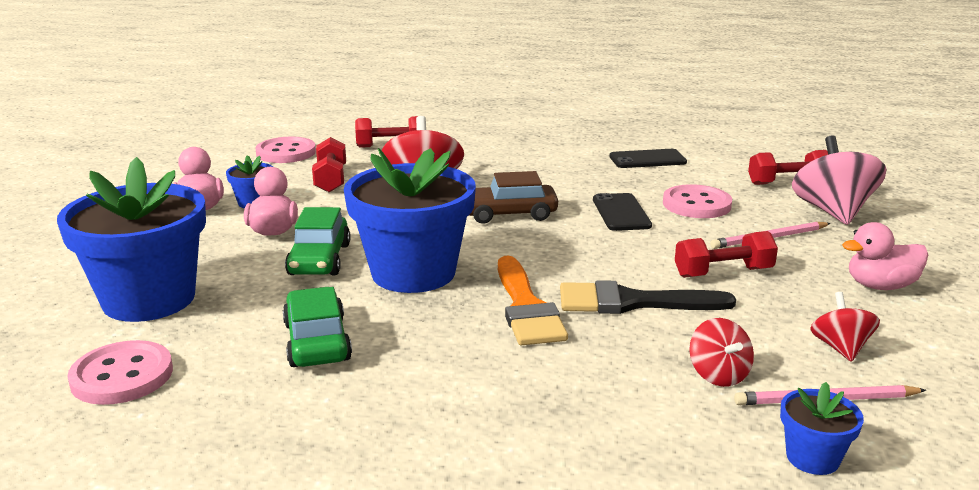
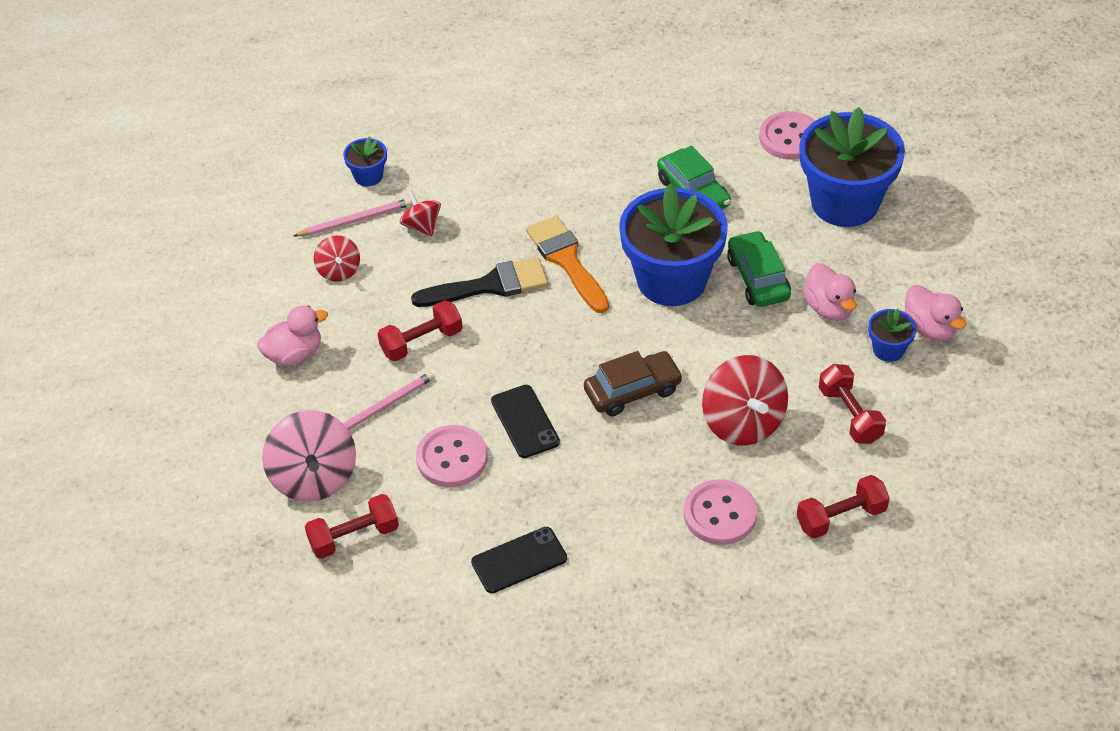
camera: 165 degrees right, 25 degrees up
(286, 153) = (949, 466): pink button -> pink button (720, 514)

